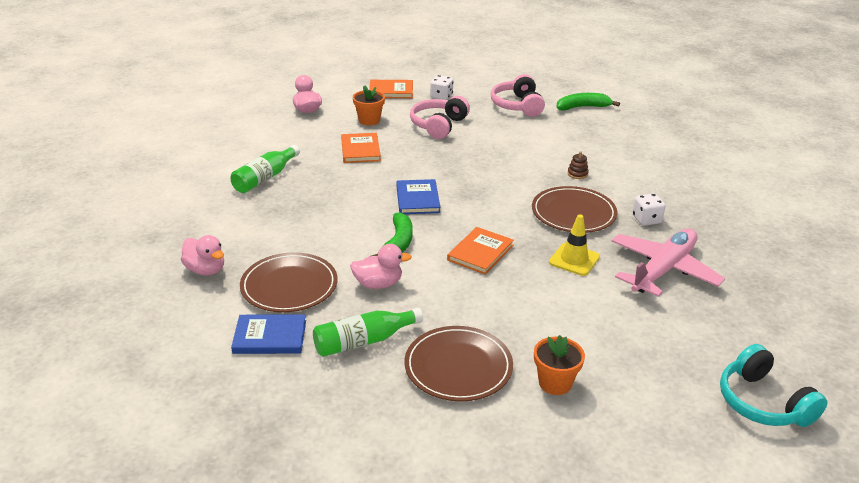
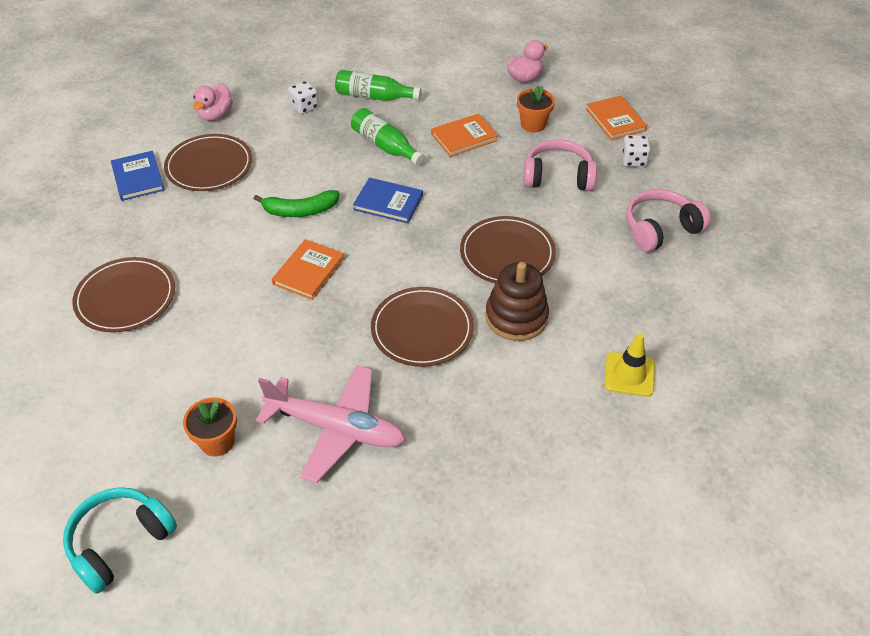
camera: 70 degrees right, 15 degrees up
(363, 341) = (146, 231): green bottle -> green bottle (385, 146)
(378, 284) = (230, 216): pink duck -> none
(417, 199) = (388, 202): blue book -> blue book turned 45 degrees clockwise
(480, 253) = (309, 271): orange book -> orange book turned 75 degrees counterclockwise
(510, 163) = (507, 254): none -> brown plate
(555, 383) = (117, 368): orange flower pot -> orange flower pot (217, 442)
(574, 260) = (326, 346): yellow traffic cone -> yellow traffic cone (629, 374)
(577, 174) = (516, 317): brown stacking toy -> brown stacking toy, size x2.36
(583, 107) = (705, 291): green banana -> none
(646, 220) = (441, 399): white dice -> white dice (304, 107)

